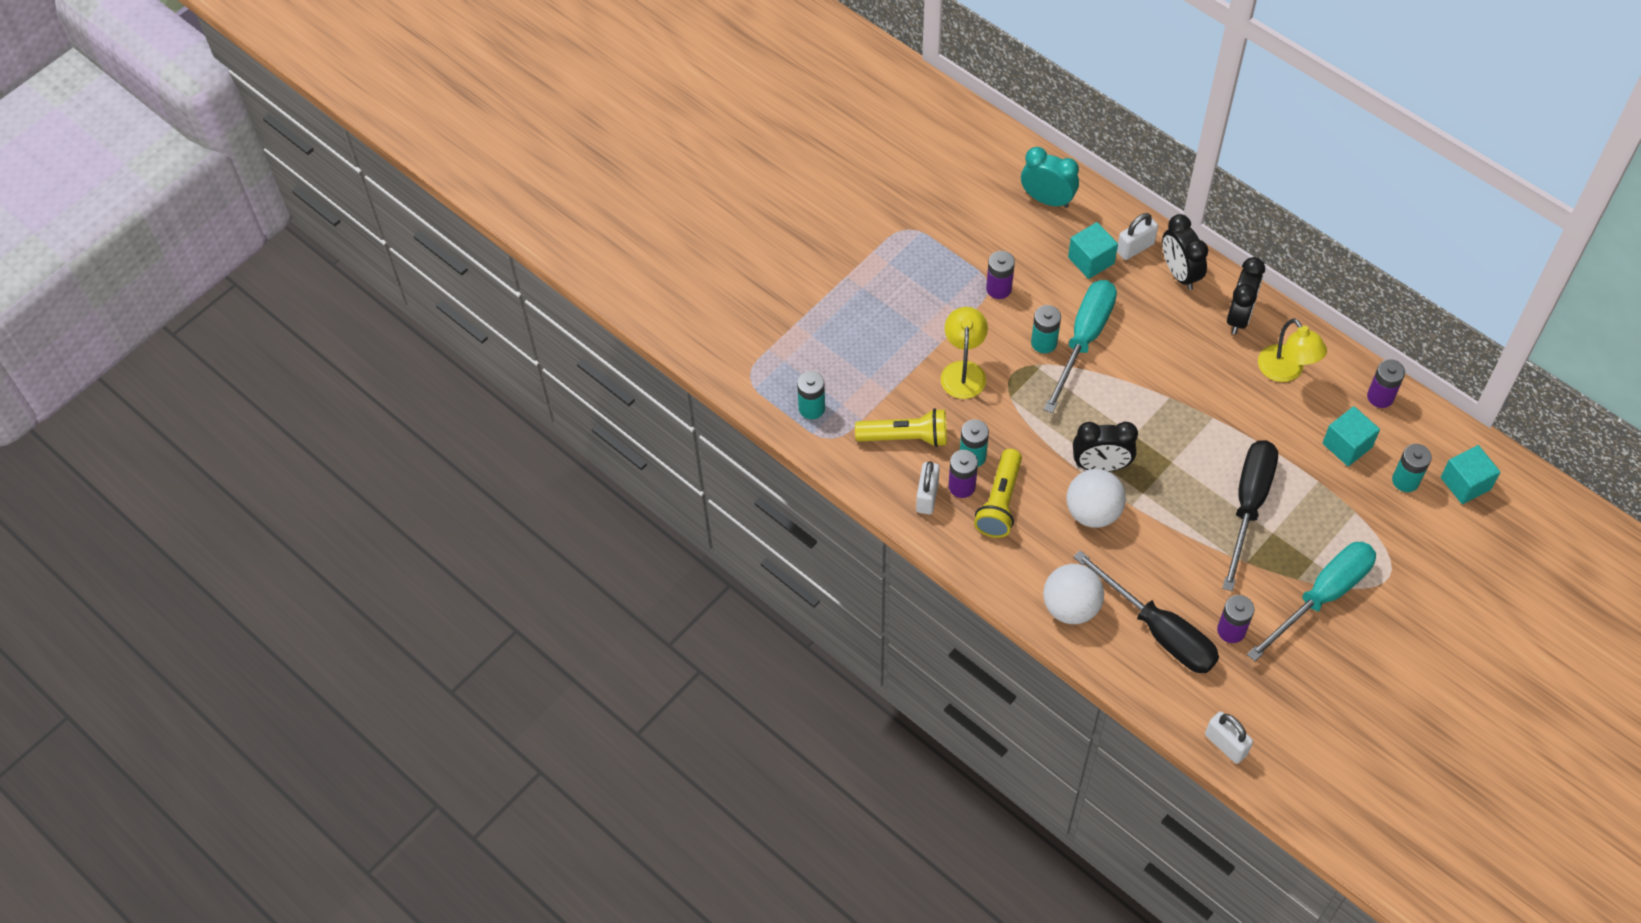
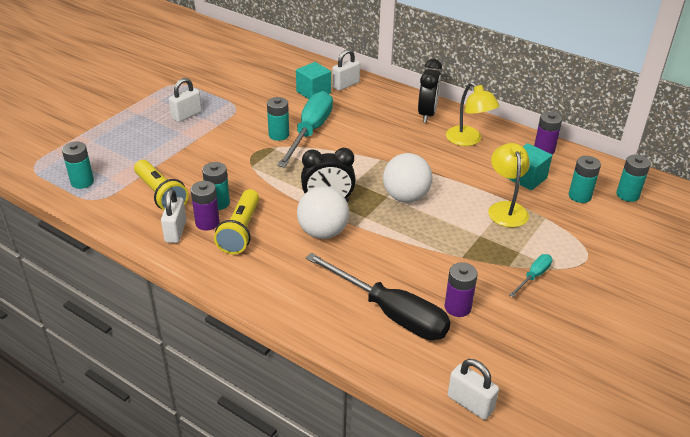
camera: 10 degrees left, 20 degrees down
(905, 437) = (161, 195): yellow flashlight -> yellow flashlight turned 60 degrees clockwise
(926, 296) = (187, 115): none -> white padlock
(963, 371) = (213, 153): yellow lamp -> yellow lamp (506, 209)
(999, 289) = (244, 109): purple battery -> none
(1047, 199) = (280, 66): turquoise clock -> none
(1071, 607) = (306, 301): white ball -> white ball (406, 197)
(1179, 273) = (379, 95): black clock -> none
(1248, 506) = (456, 219): black screwdriver -> none
(1322, 597) = (533, 276): turquoise screwdriver -> turquoise screwdriver, size x0.46
(1465, 483) = (627, 195): turquoise cube -> turquoise battery

